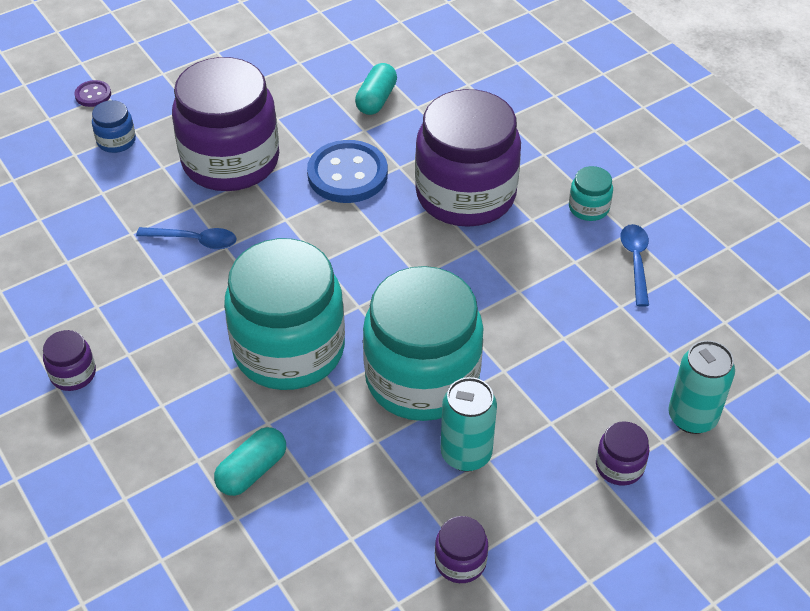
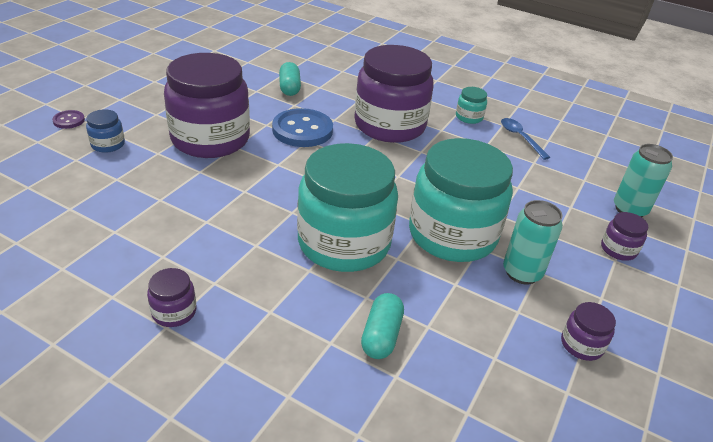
camera: 30 degrees left, 10 degrees down
(195, 241) = (217, 192): blue spoon -> none

